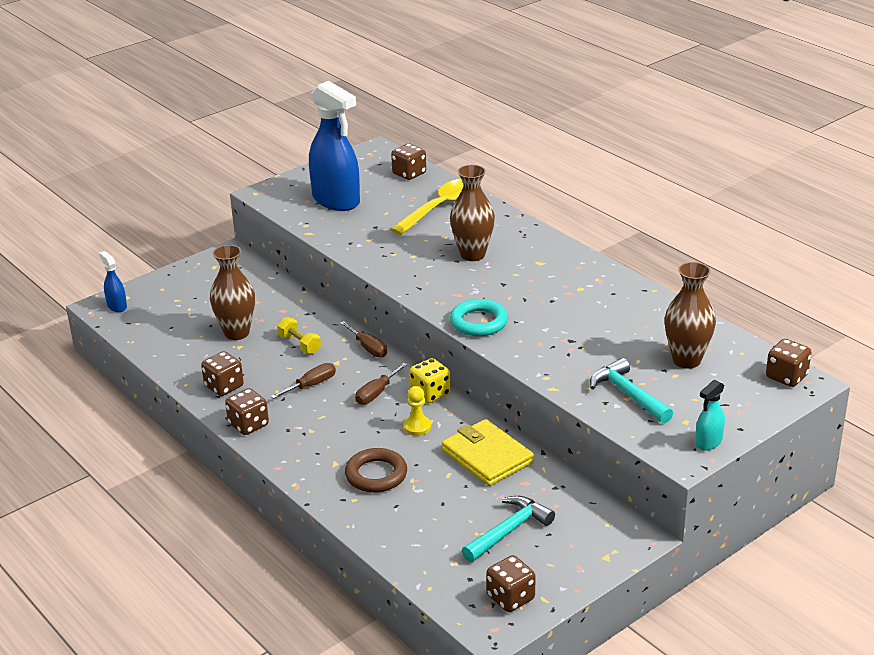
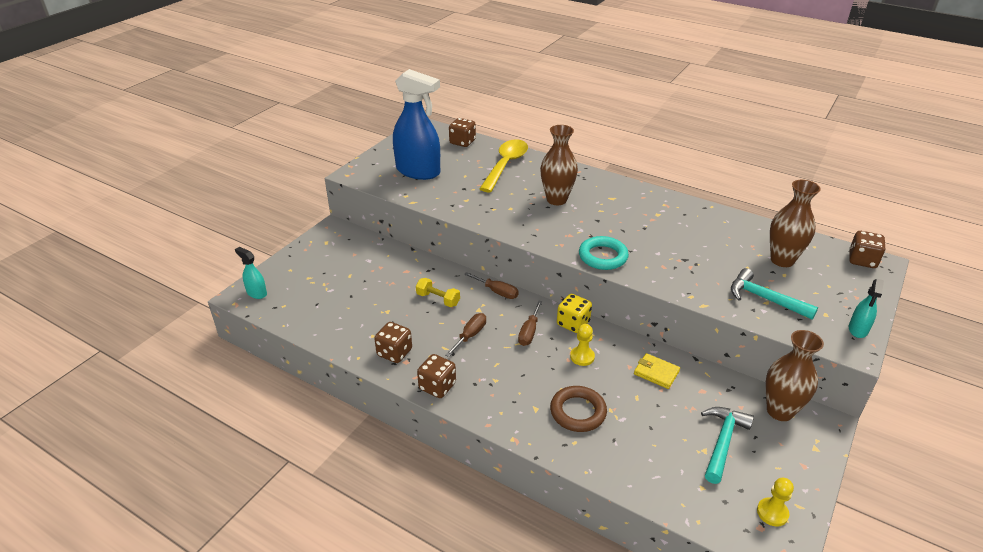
camera: 20 degrees left, 5 degrees up
(117, 306) = (256, 293): blue spray bottle -> turquoise spray bottle
(236, 333) = (378, 299): brown vase -> brown vase (780, 411)
(487, 456) = (656, 373): yellow wallet -> yellow wallet, size x0.57
(510, 598) = (772, 513): brown dice -> yellow pawn

